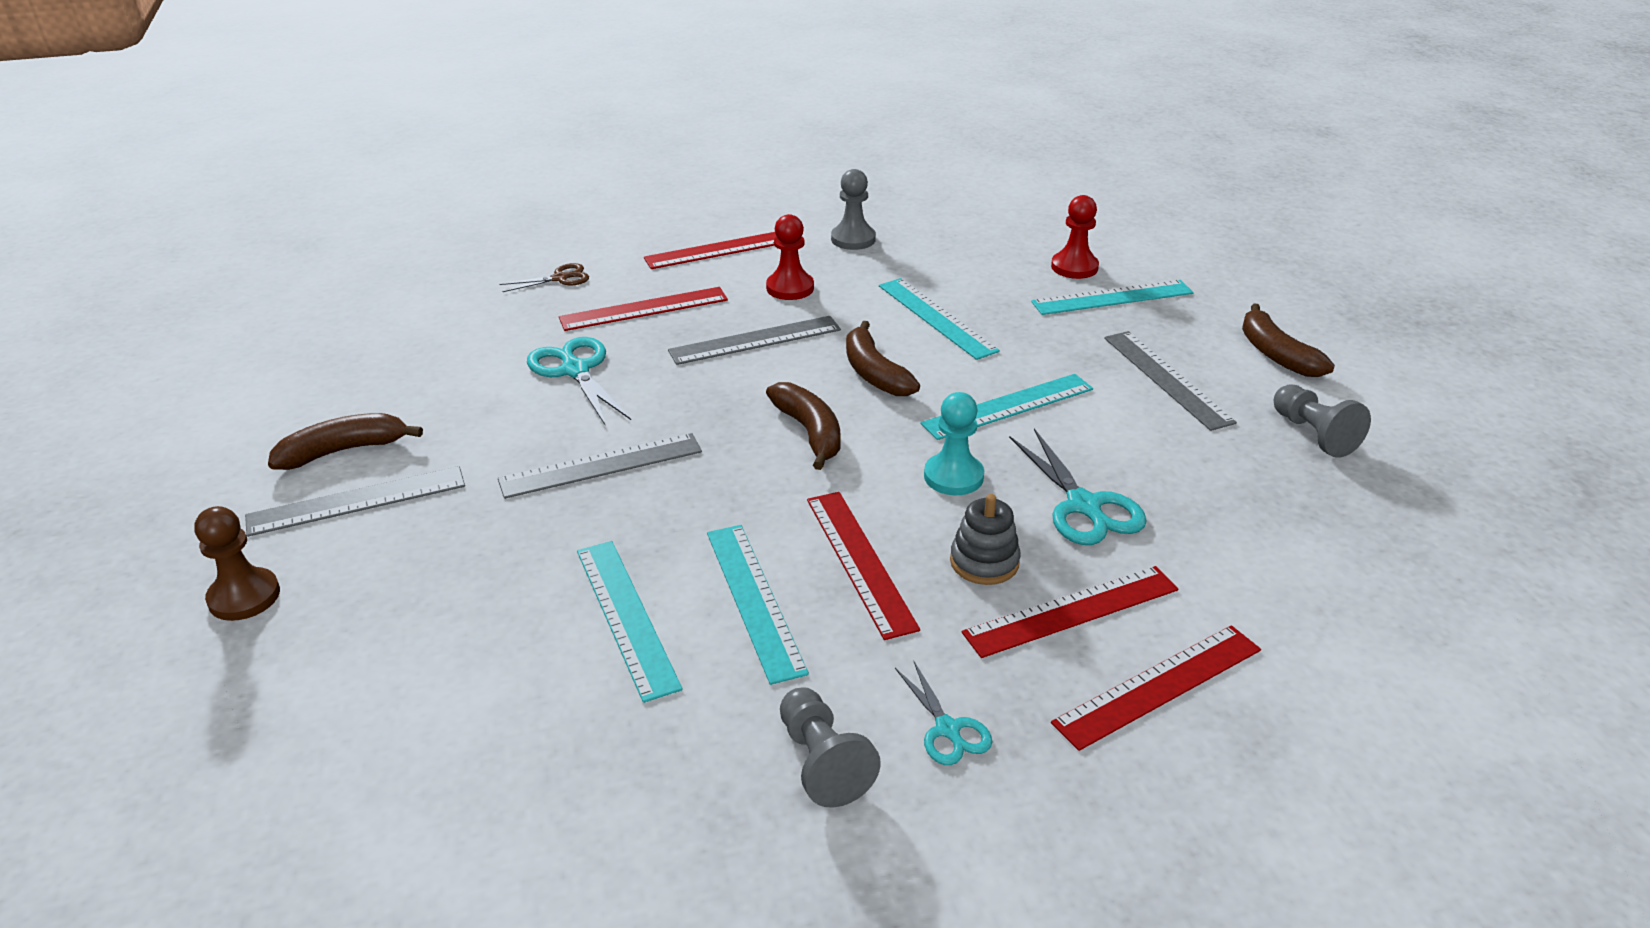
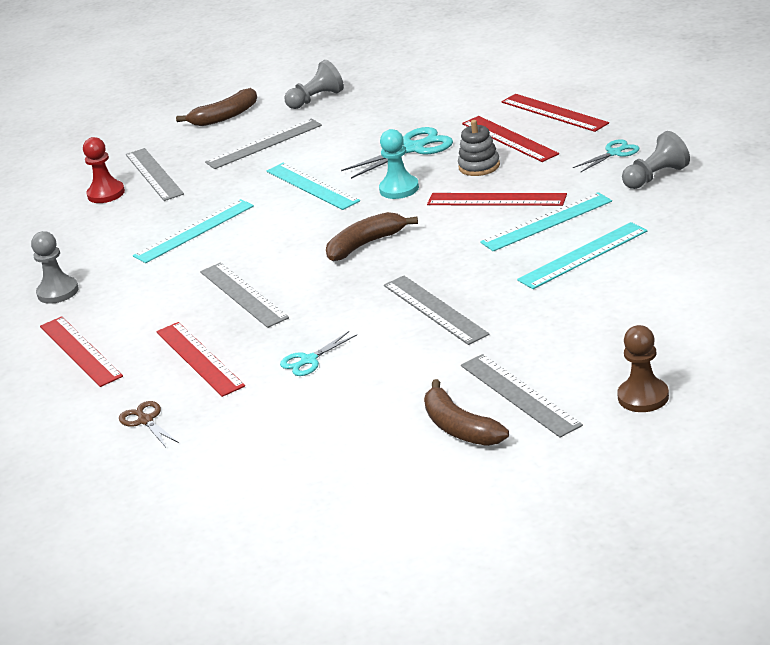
camera: 95 degrees left, 5 degrees down
(575, 370) = (309, 360): turquoise scissors -> turquoise scissors, size x0.60
(790, 288) = (152, 300): red pawn -> none
(860, 561) = (496, 200): red ruler -> red ruler turned 45 degrees clockwise
(874, 373) = (281, 238): brown banana -> none
(1112, 297) = (154, 174): turquoise ruler -> grey ruler

